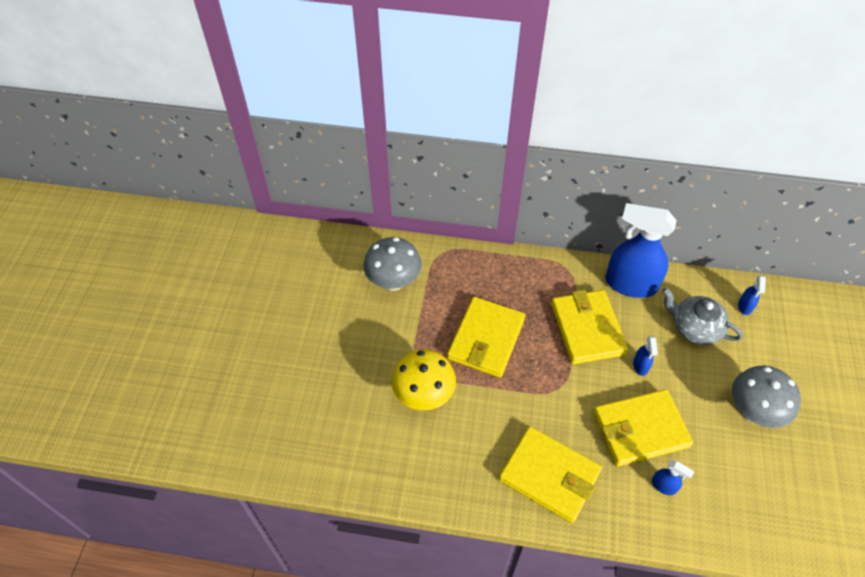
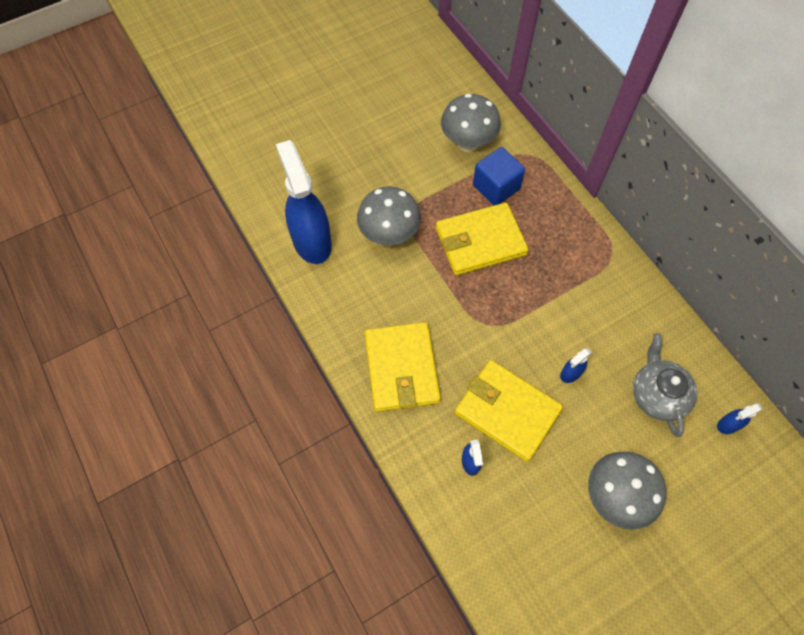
camera: 50 degrees right, 10 degrees up
(424, 395) = (389, 235): yellow mushroom -> grey mushroom
(449, 294) = (496, 187): none -> blue cube
(587, 329) = (566, 308): yellow wallet -> none
(630, 284) = (648, 312): blue spray bottle -> blue spray bottle (311, 241)

